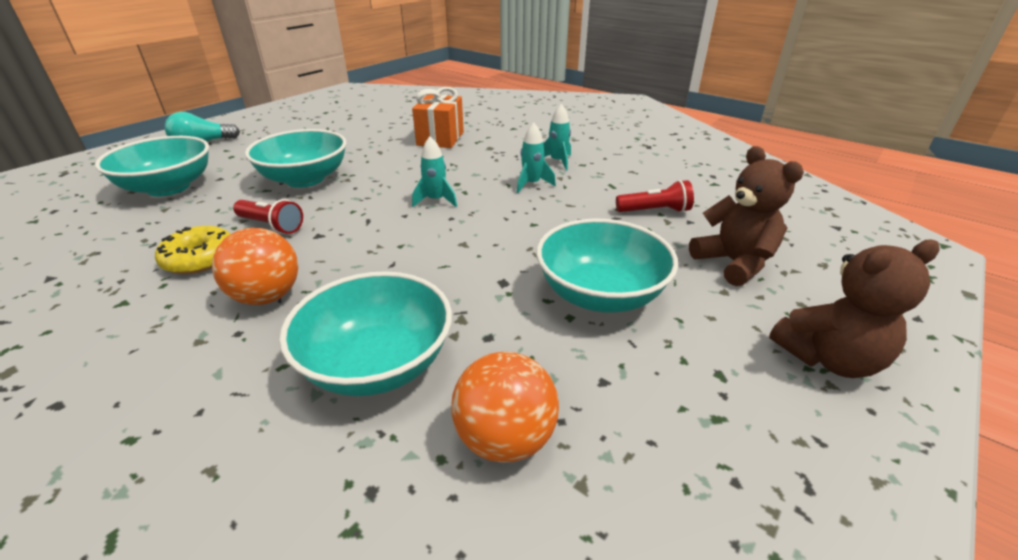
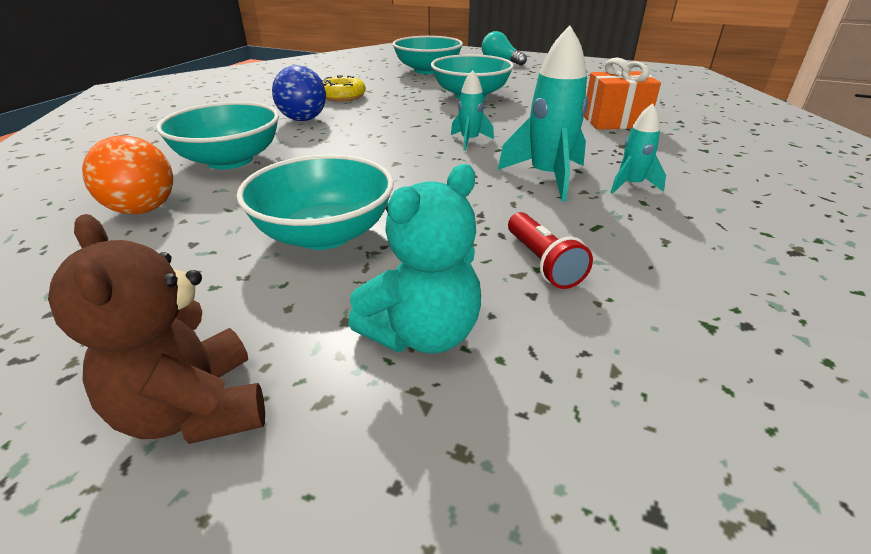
camera: 75 degrees right, 0 degrees up
(267, 296) = (303, 119): orange ball -> blue ball
(271, 226) = (392, 102): red flashlight -> none
(532, 184) = (547, 177): turquoise rocket -> turquoise rocket, size x1.75
(734, 263) = (422, 333): brown teddy bear -> turquoise teddy bear

